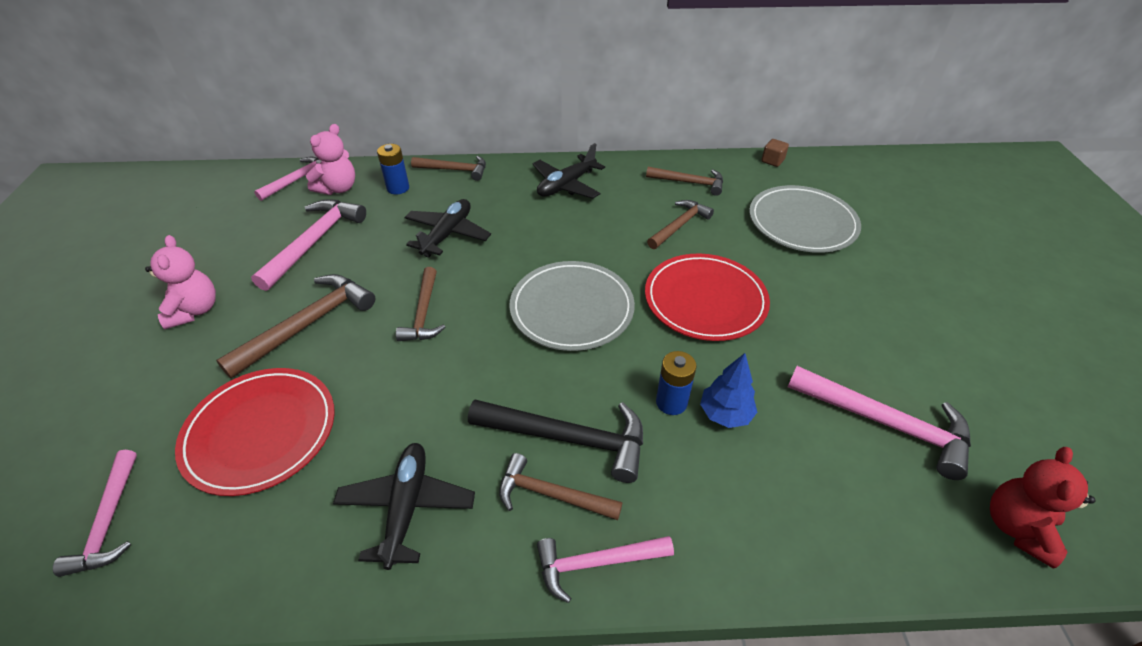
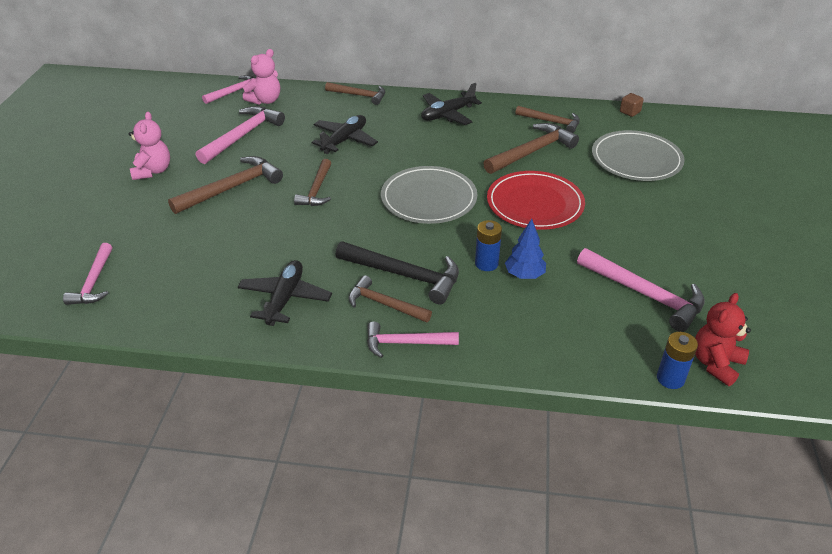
camera: 10 degrees right, 5 degrees down
(260, 432) = (193, 247): red plate -> none
(398, 188) = (312, 104): blue battery -> blue battery (670, 378)
(679, 225) = (532, 152): brown hammer -> brown hammer, size x1.53

